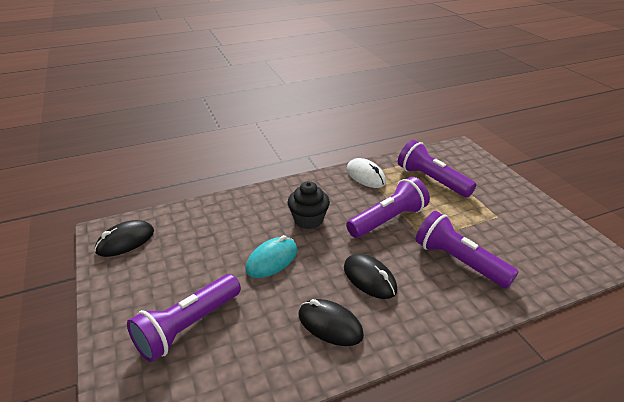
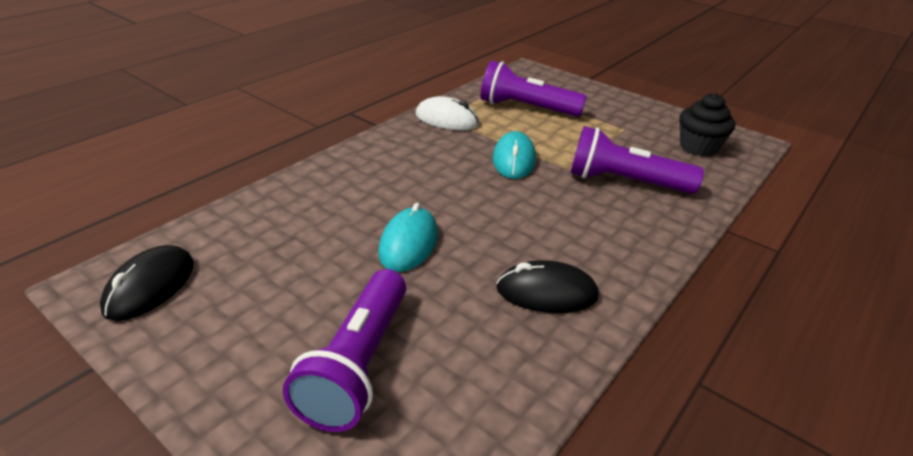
camera: 30 degrees left, 0 degrees up
(308, 220) = (417, 184): black cupcake -> black cupcake (698, 147)
(369, 279) = (547, 228): black mouse -> none
(388, 220) = (514, 160): purple flashlight -> turquoise mouse

